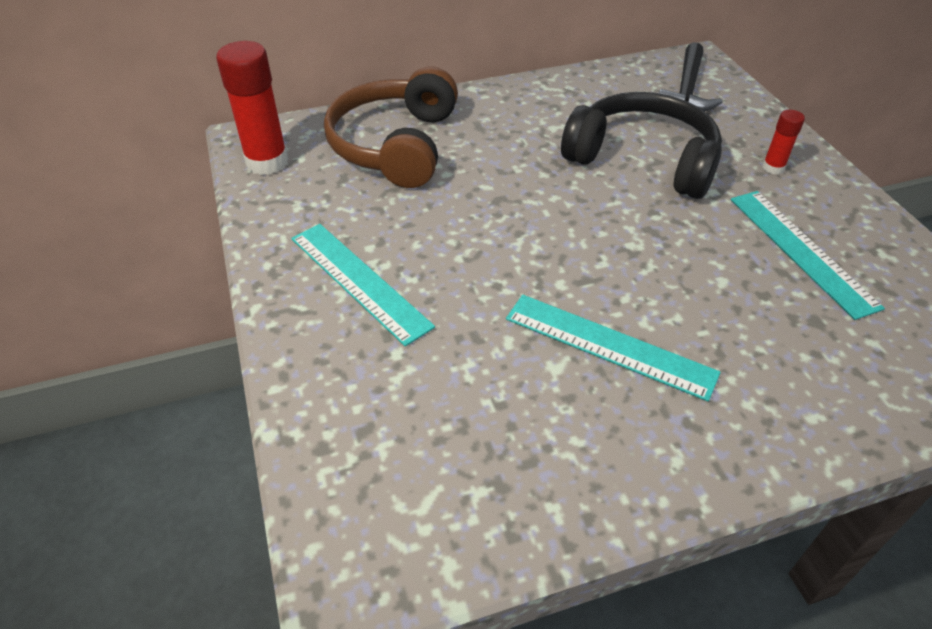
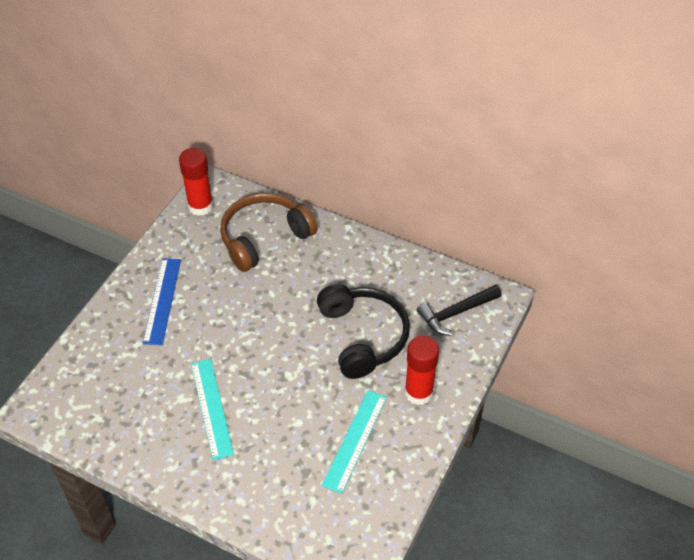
camera: 45 degrees right, 5 degrees up
(358, 281) = (162, 300): turquoise ruler -> blue ruler
(773, 168) = (418, 392): red glue stick -> red glue stick, size x1.98

